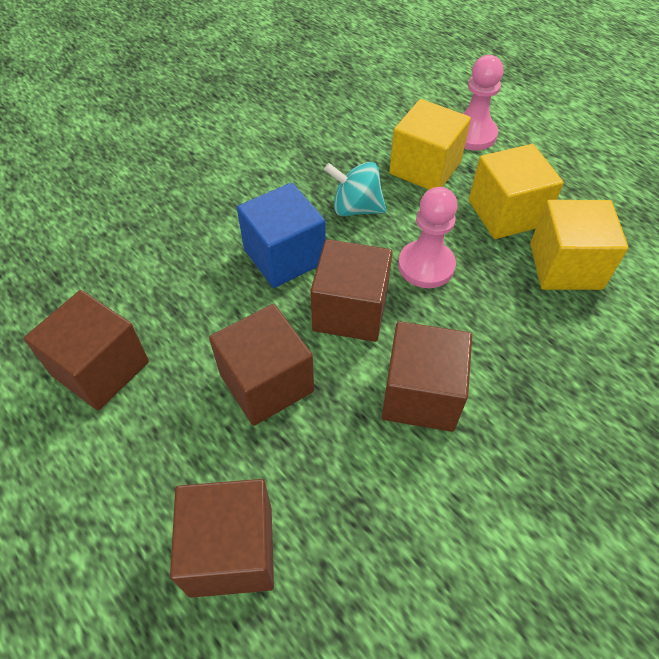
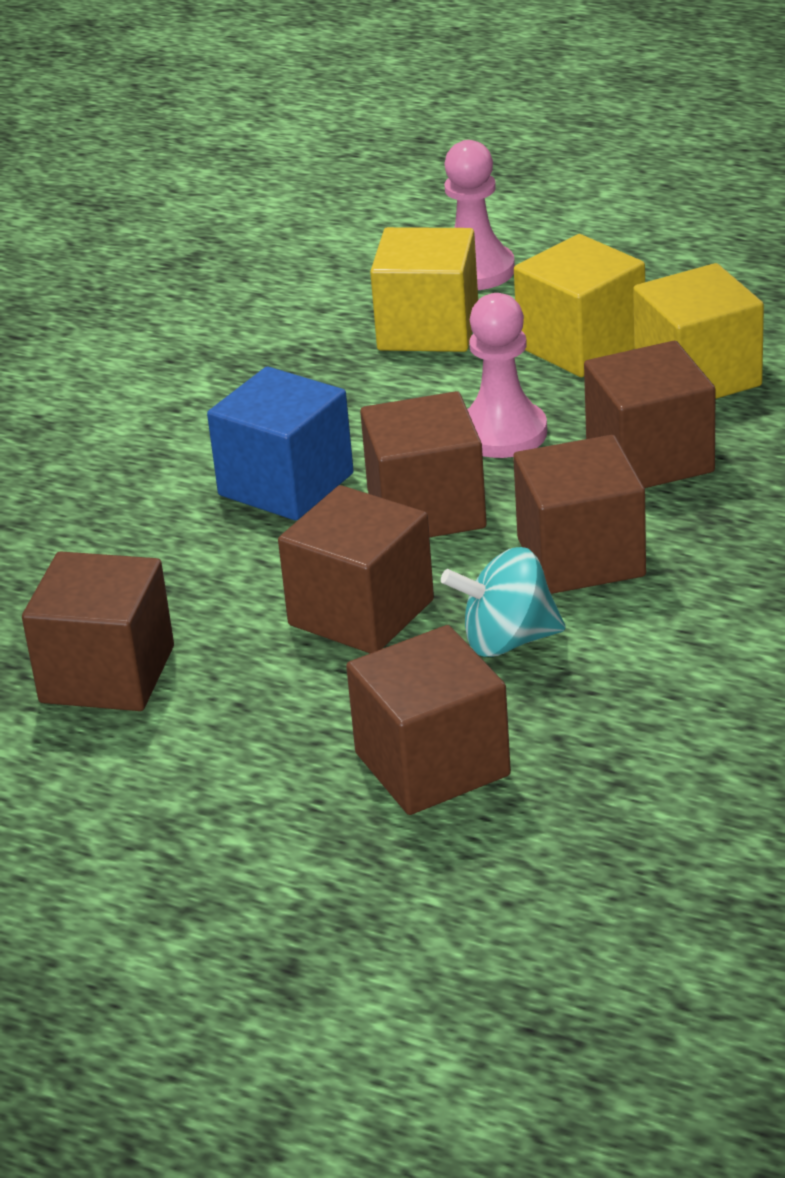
camera: 20 degrees left, 20 degrees down
(356, 208) = (354, 403): turquoise spinning top -> turquoise spinning top (507, 641)
(504, 324) = (649, 458): none -> brown cube

